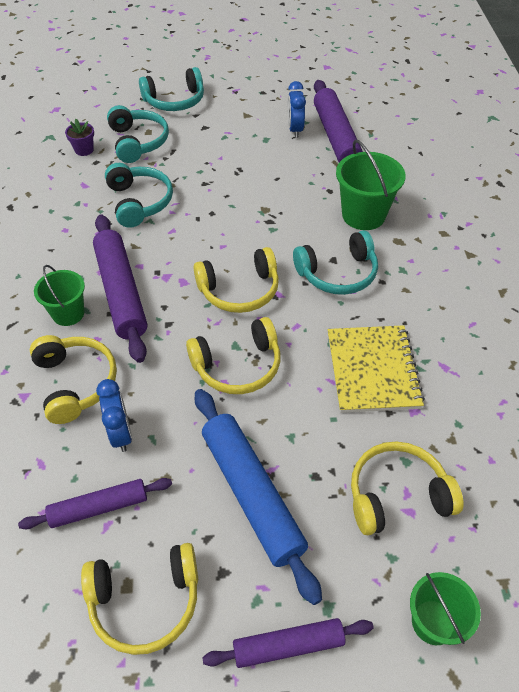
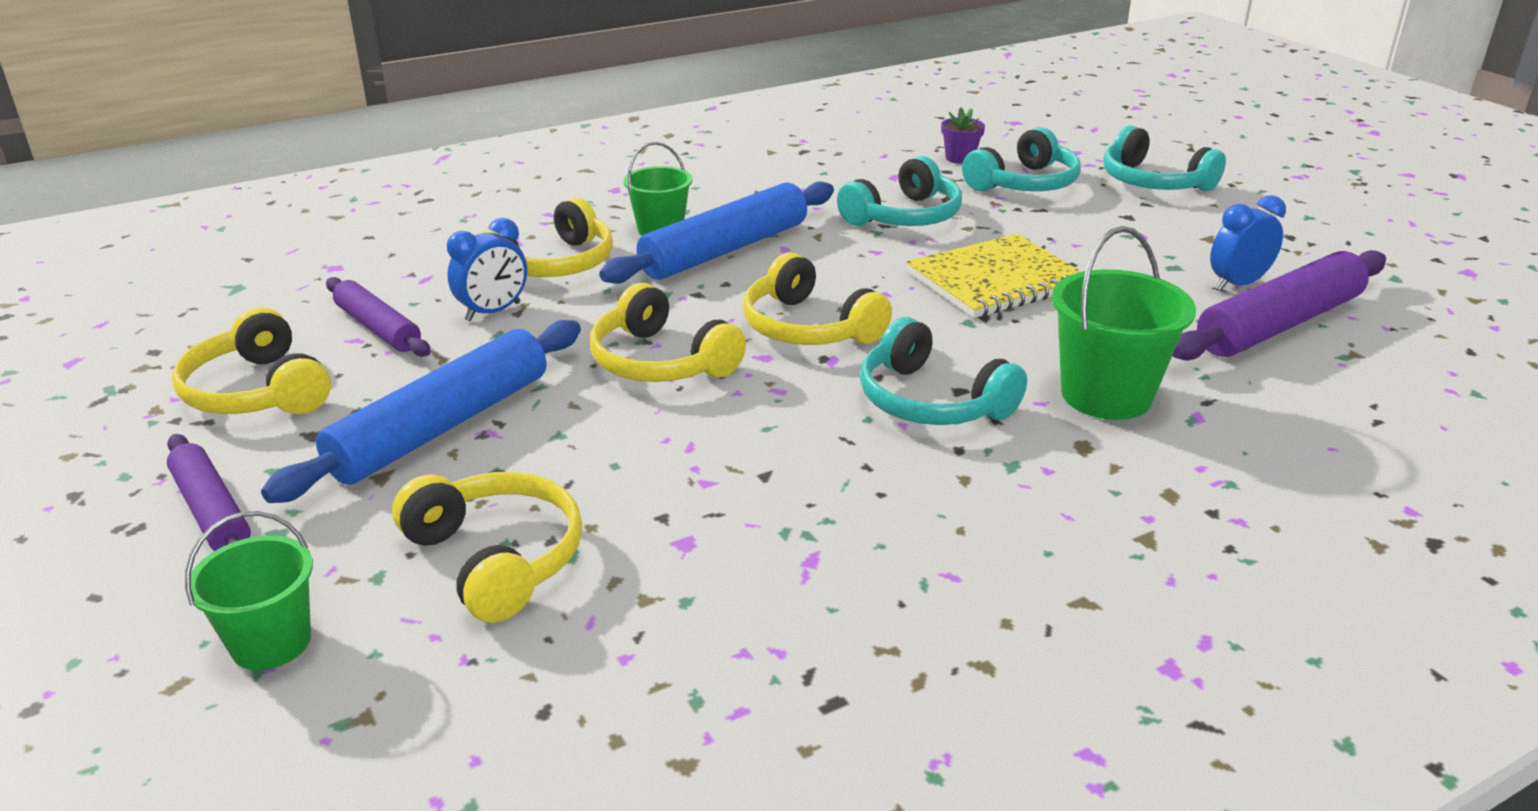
camera: 65 degrees right, 20 degrees down
(121, 292) = (725, 250): purple rolling pin -> blue rolling pin
(372, 370) = (741, 481): yellow notebook -> yellow notebook (996, 280)

